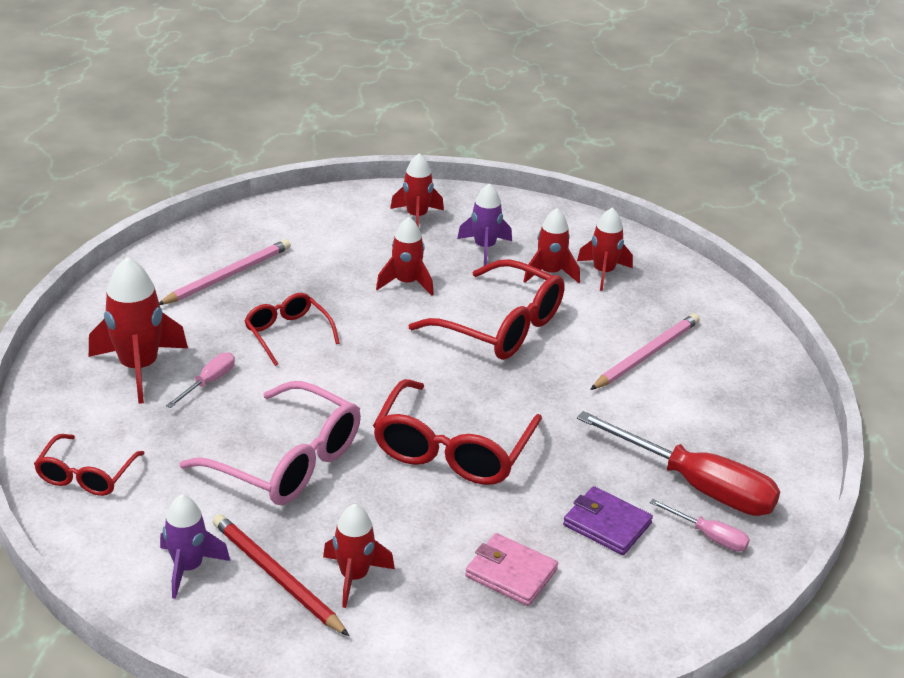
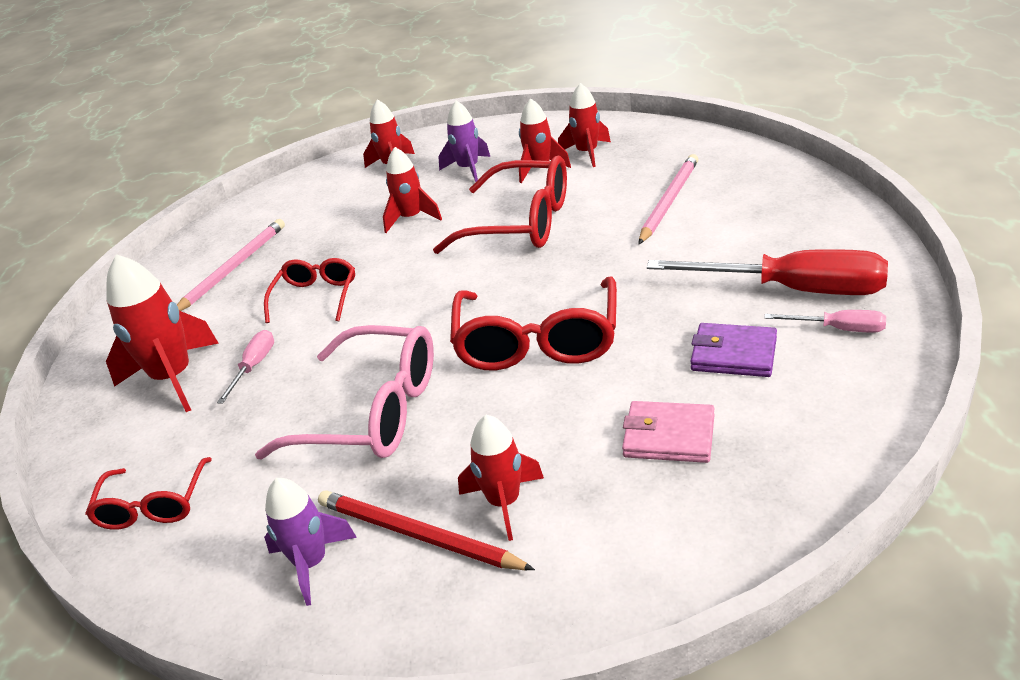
camera: 10 degrees left, 0 degrees up
(287, 333) = (316, 297): red glasses -> red glasses turned 60 degrees clockwise

